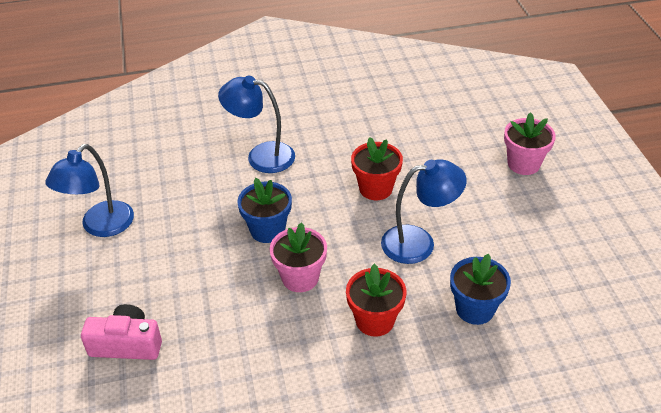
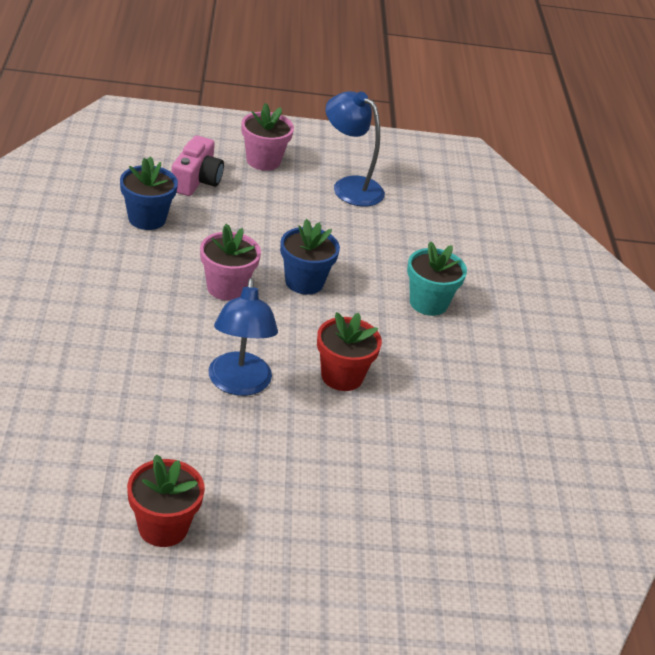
camera: 95 degrees right, 5 degrees down
(261, 156) = (428, 303): blue lamp -> turquoise flower pot
(375, 320) = (145, 321): red flower pot -> red flower pot (163, 527)
(475, 309) = (121, 395): blue flower pot -> blue flower pot (147, 219)
(523, 164) = (344, 531): pink flower pot -> pink flower pot (263, 161)

